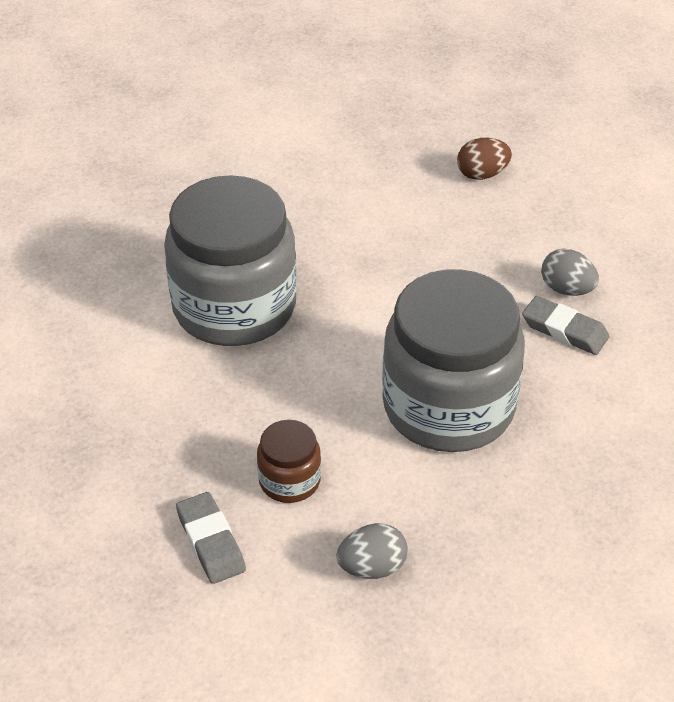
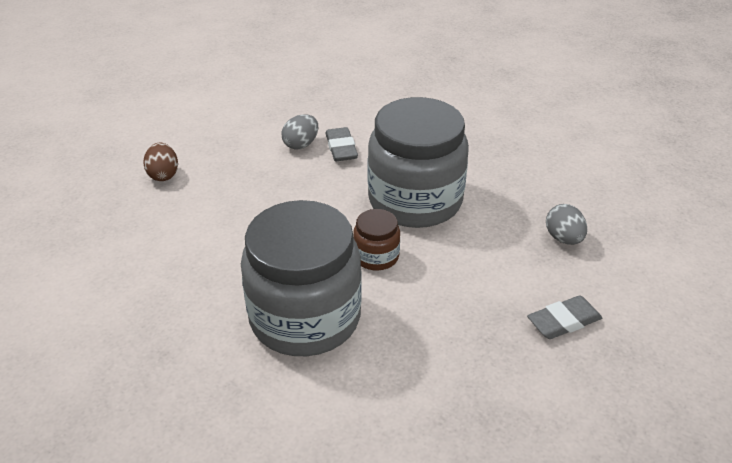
camera: 90 degrees left, 5 degrees down
(289, 480) = (496, 279): brown jar -> brown jar (376, 256)
(564, 330) = (341, 148): grey eraser -> grey eraser turned 45 degrees counterclockwise

